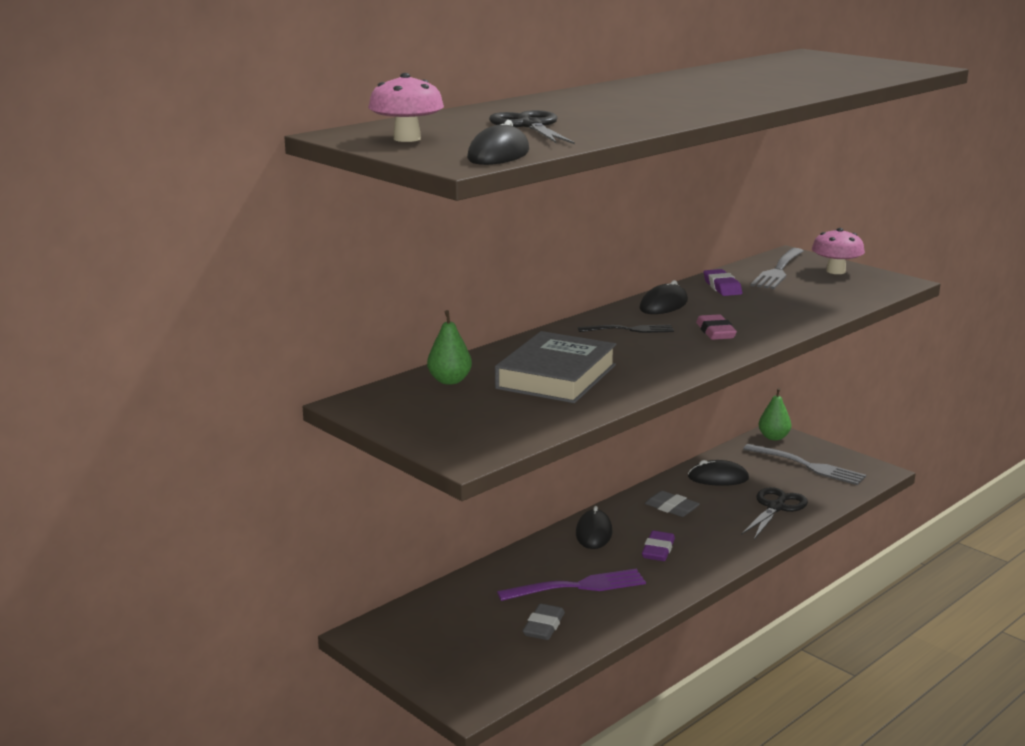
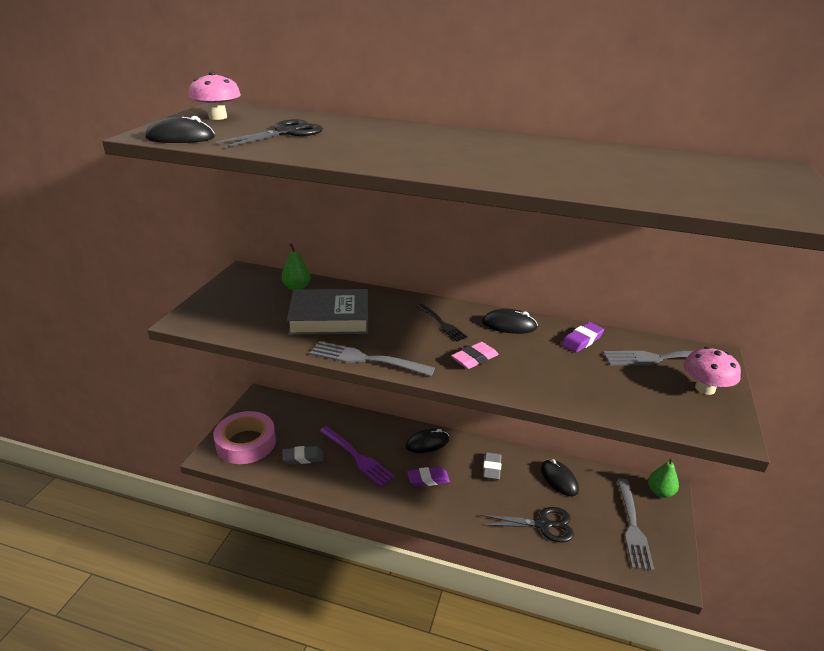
camera: 60 degrees right, 10 degrees up
(468, 667) = (246, 443): none -> pink tape
(672, 375) = (367, 359): none -> grey fork

